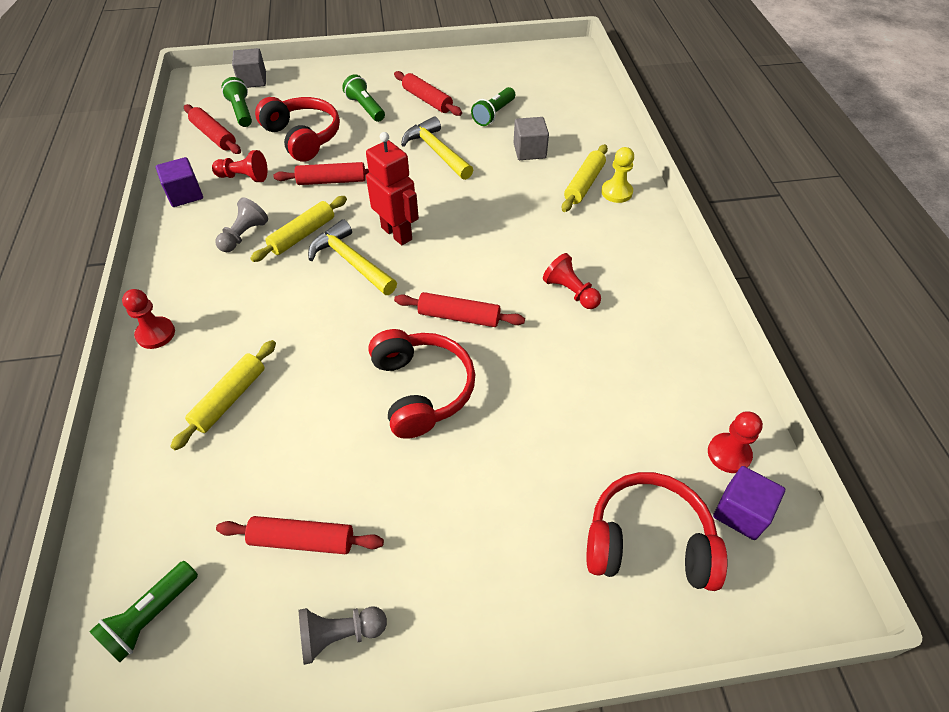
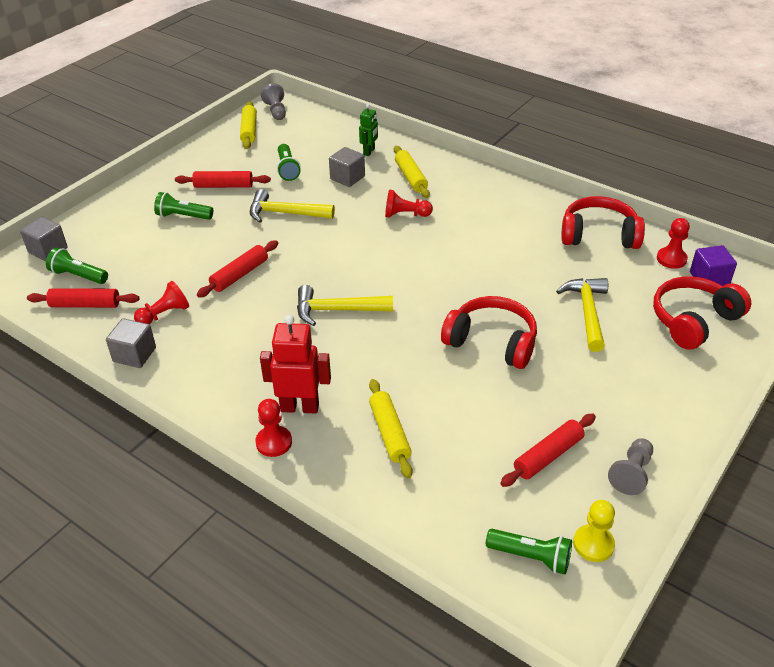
camera: 45 degrees left, 10 degrees down
(151, 616) = (531, 557): green flashlight -> green flashlight turned 60 degrees counterclockwise
(185, 194) = (134, 354): purple cube -> grey cube
(244, 235) = (232, 346): grey pawn -> grey pawn (276, 111)
(302, 235) = (276, 318): yellow rolling pin -> yellow rolling pin (249, 130)
(303, 137) = (166, 262): red headphones -> red headphones (599, 235)
(397, 233) = (340, 275): red robot -> red robot (300, 407)
(459, 316) = (452, 292): red rolling pin -> none
(550, 435) = (587, 312): none -> yellow hammer
(570, 292) = (492, 238): red pawn -> red pawn (405, 215)
(583, 138) = (369, 152): none -> green robot
(616, 192) = (436, 171): yellow pawn -> yellow pawn (593, 544)

